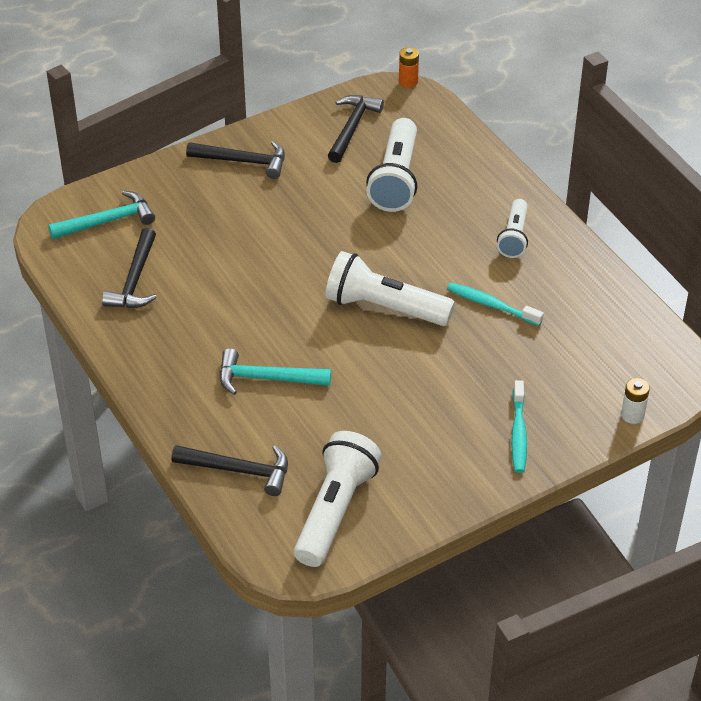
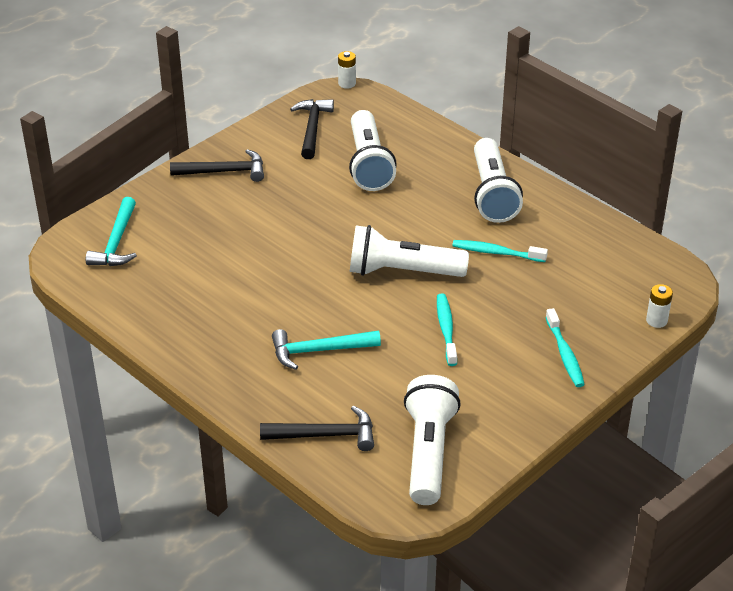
camera: 15 degrees left, 5 degrees down
(108, 221) = (116, 242): turquoise hammer -> turquoise hammer turned 135 degrees clockwise
(135, 280) = (162, 288): black hammer -> none
(405, 380) = (446, 329): none -> turquoise toothbrush
(408, 82) = (347, 83): orange battery -> white battery
(514, 237) = (492, 194): white flashlight -> white flashlight, size x1.67

